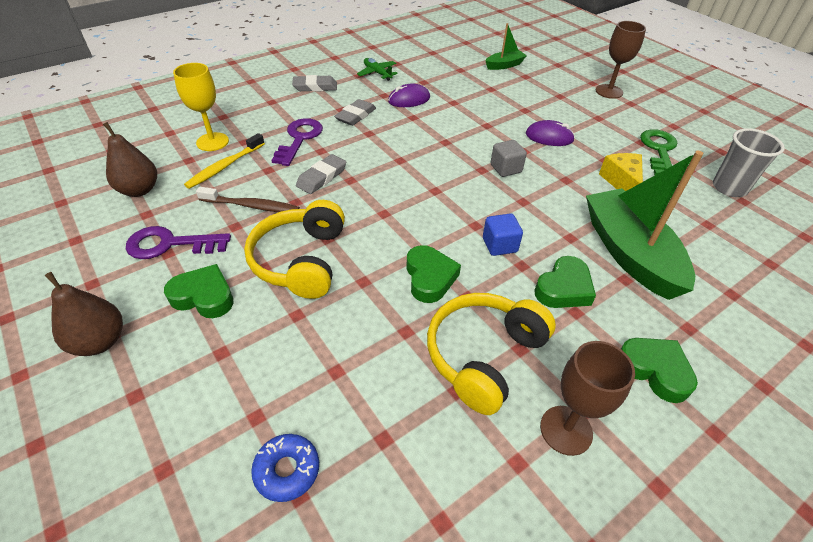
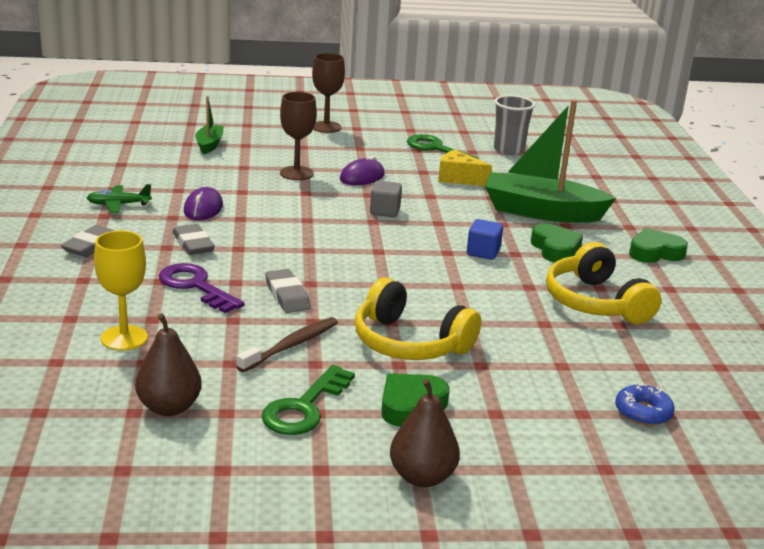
camera: 60 degrees left, 20 degrees down
(170, 244) = (304, 407): purple key -> green key
(225, 166) = (191, 343): yellow toothbrush -> none
(429, 277) = (493, 293): green heart -> none
(566, 430) = (680, 300): brown goblet -> brown goblet (296, 173)

